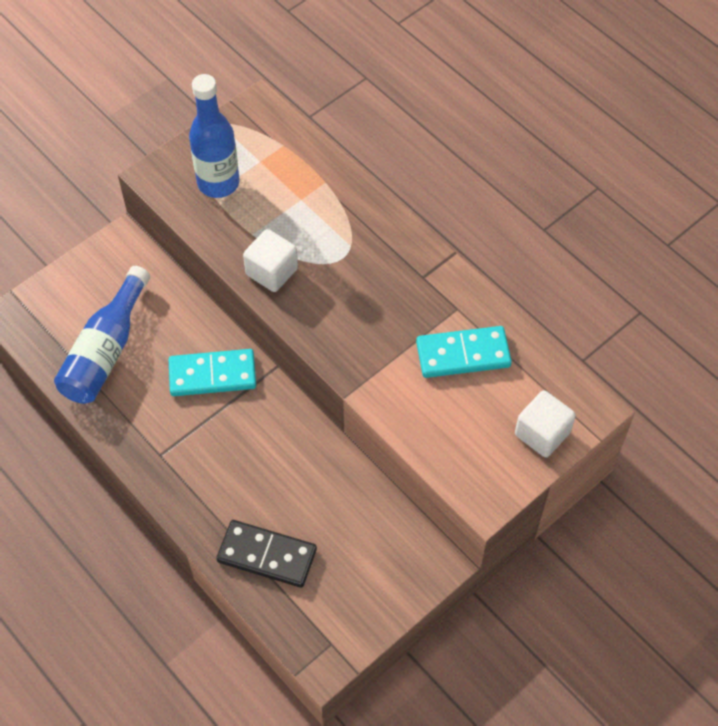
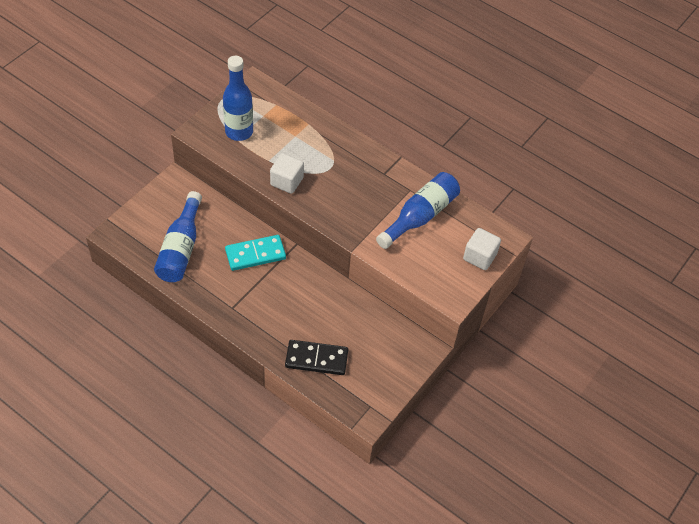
camera: 15 degrees left, 5 degrees down
(463, 354) = (420, 216): turquoise domino -> blue bottle

